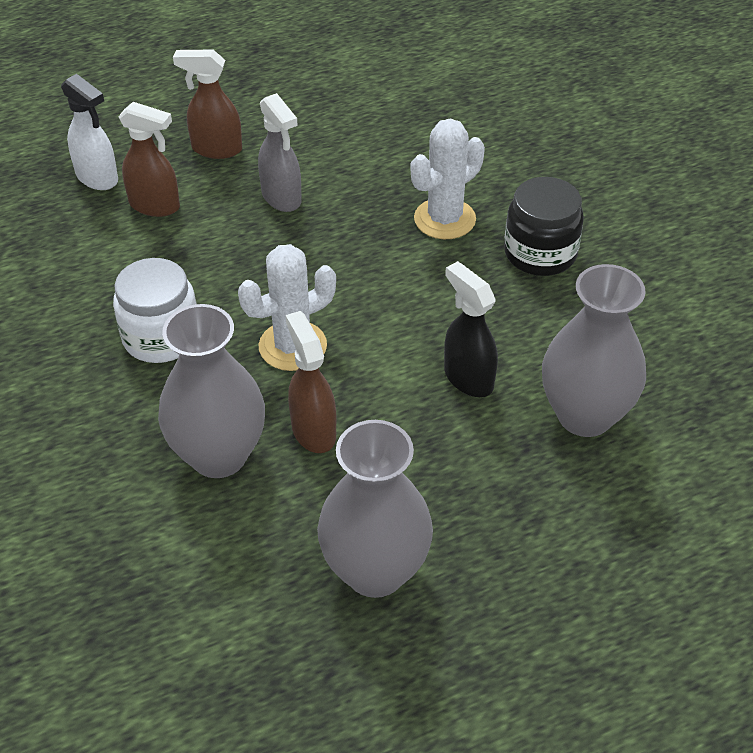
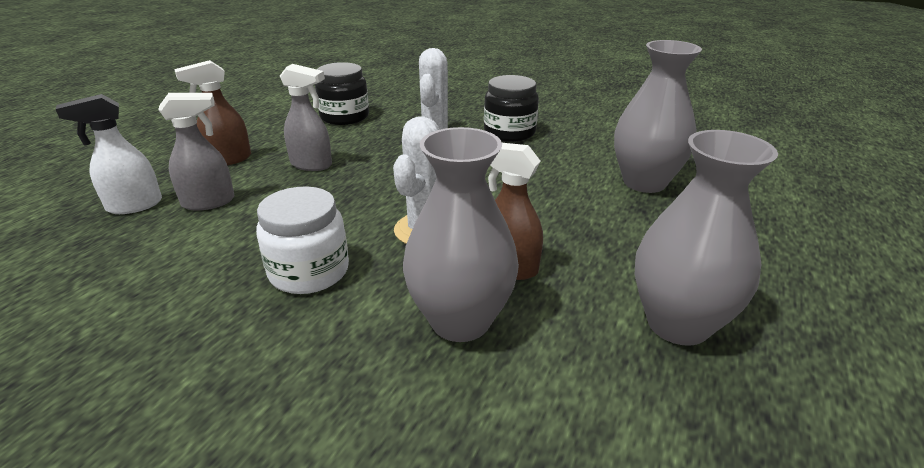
camera: 40 degrees left, 15 degrees down
(97, 178) = (134, 206): white spray bottle -> white spray bottle turned 150 degrees clockwise
(155, 206) = (209, 202): brown spray bottle -> grey spray bottle
(388, 130) = (344, 117): none -> black jar
(468, 378) = (559, 195): black spray bottle -> none

